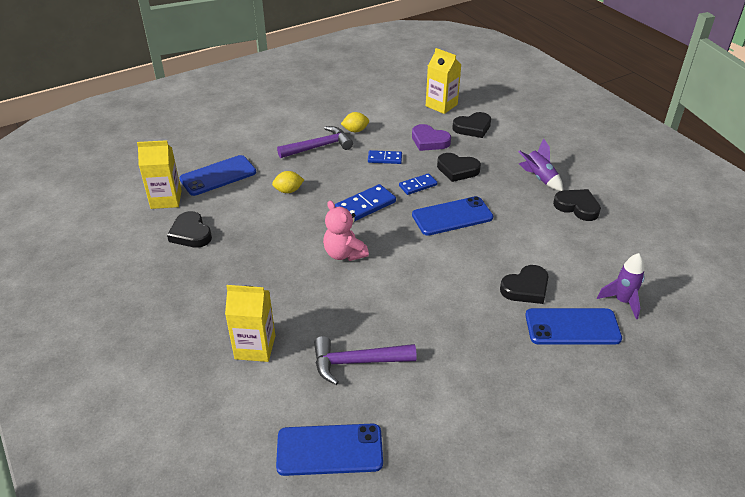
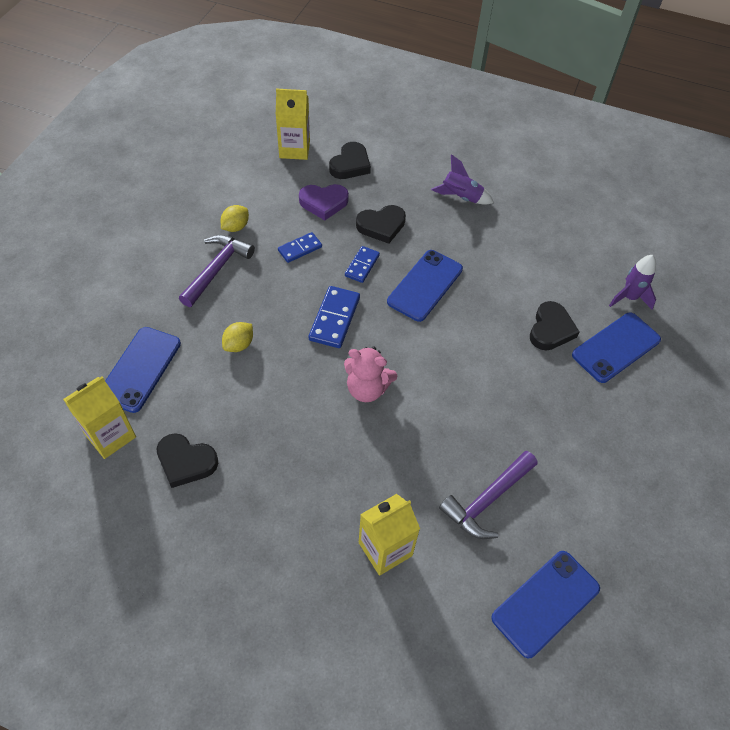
camera: 40 degrees left, 15 degrees up
(577, 207) = (518, 214): black heart -> none

